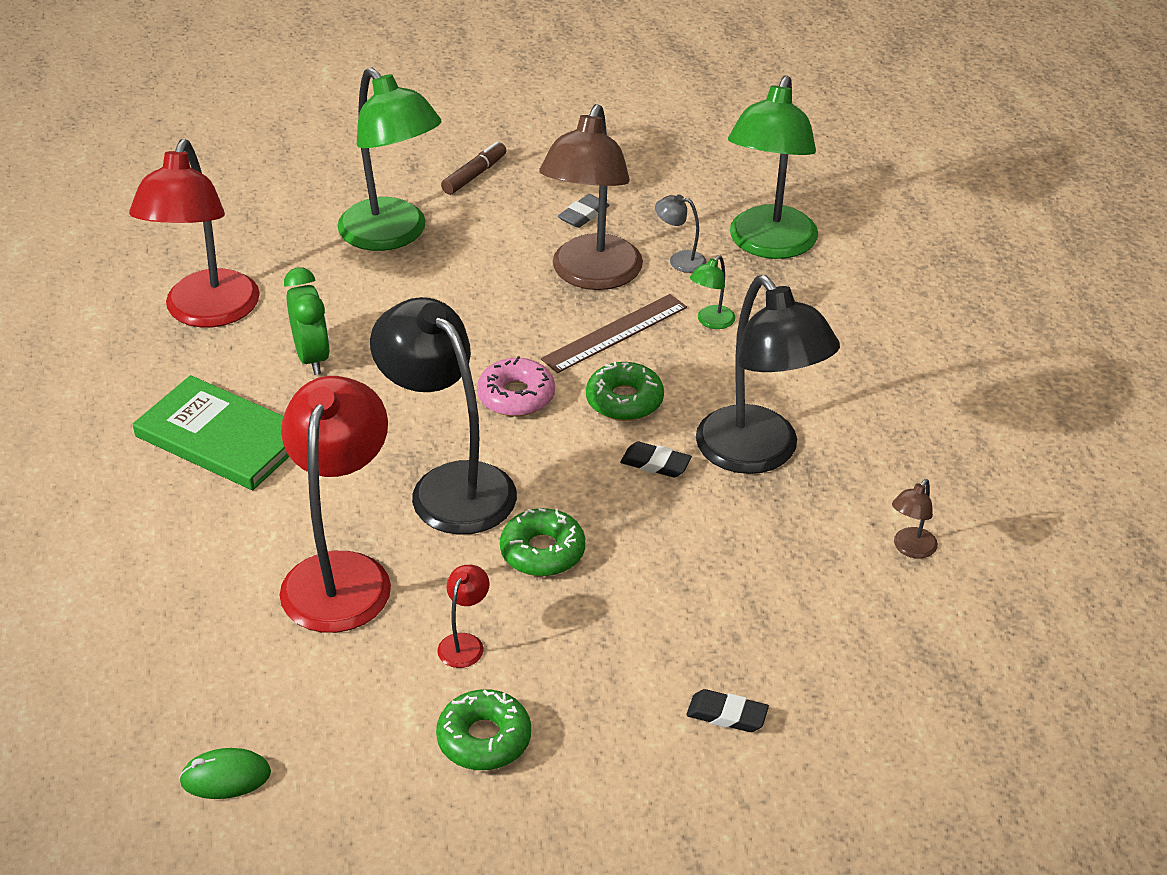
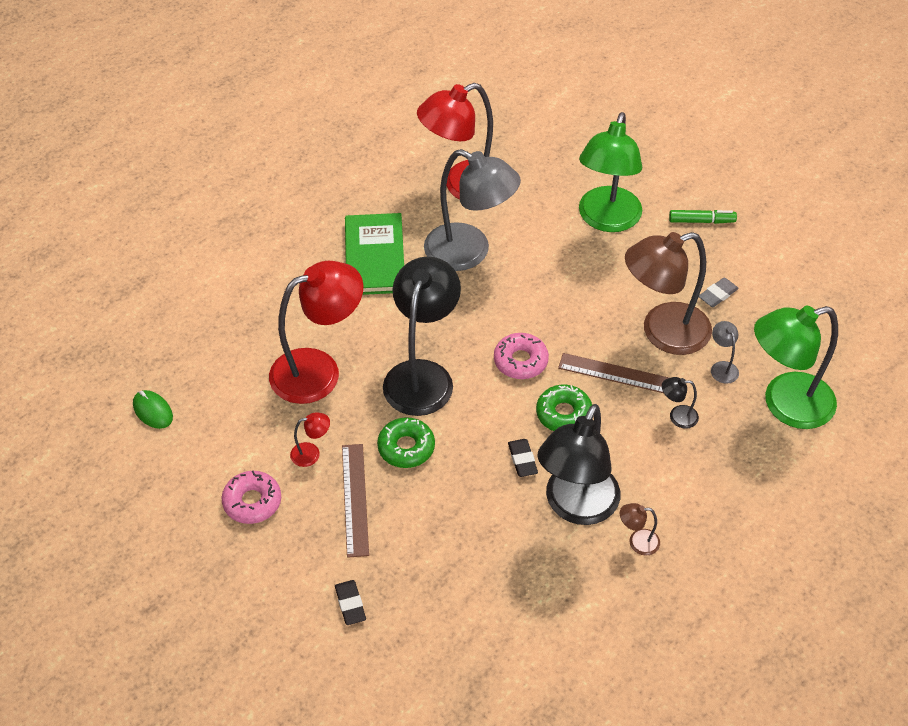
camera: 55 degrees right, 10 degrees up
(312, 357) = (469, 253): green clock -> grey lamp
(474, 175) = (701, 221): brown marker -> green marker
(484, 739) = (252, 502): green donut -> pink donut
(574, 635) = (354, 499): none -> brown ruler
(583, 215) = (717, 294): grey eraser -> grey eraser turned 45 degrees counterclockwise
(711, 322) = (677, 416): green lamp -> black lamp
(910, 549) = (559, 630): brown lamp -> brown lamp (637, 542)

